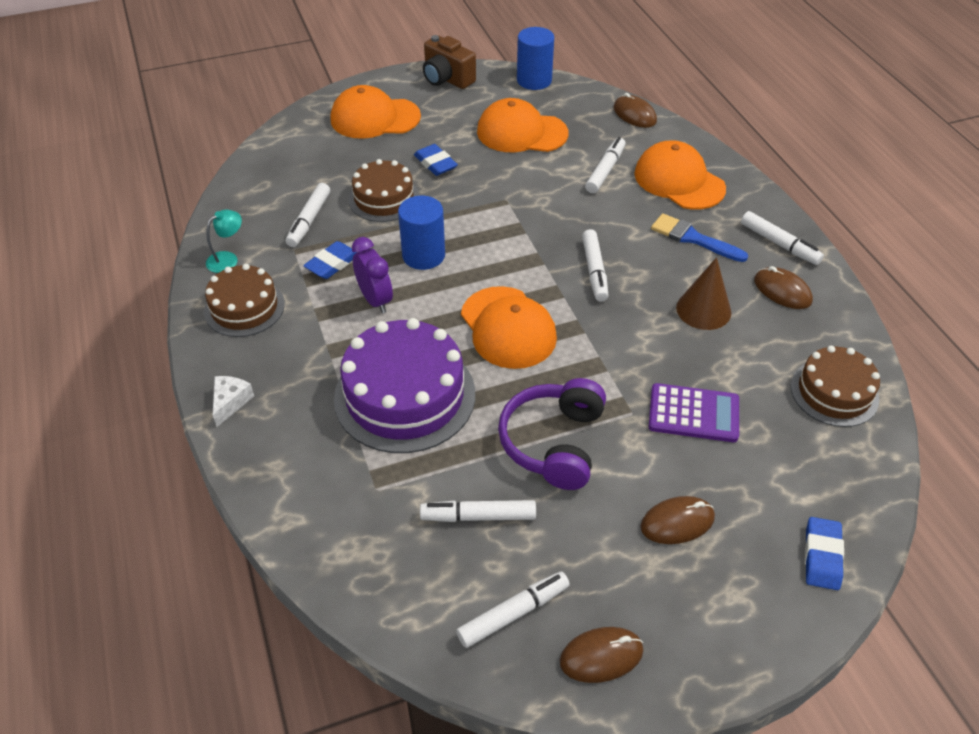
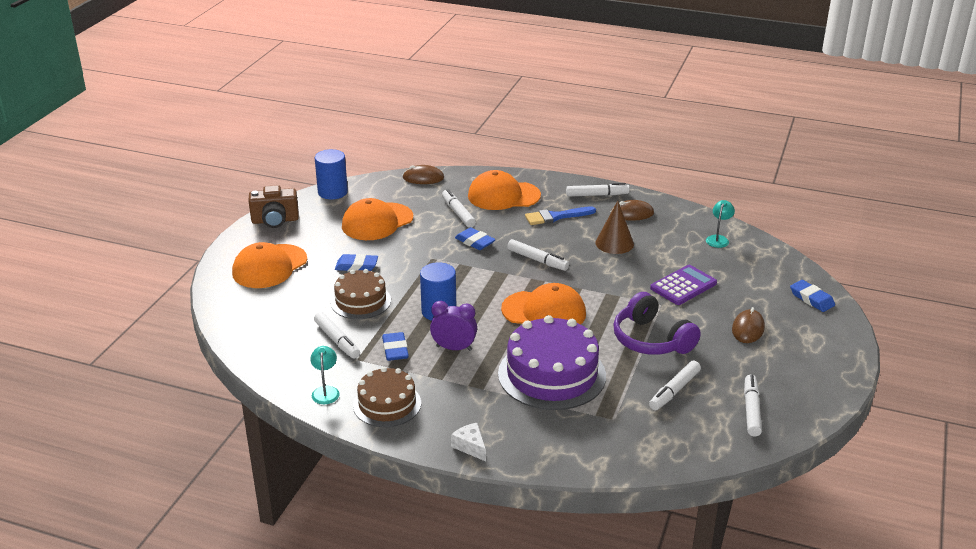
camera: 50 degrees left, 15 degrees down
(570, 210) = (475, 242): none -> blue eraser
(601, 656) = (805, 394): brown mouse -> none
(834, 392) = (718, 239): brown cake -> turquoise lamp

